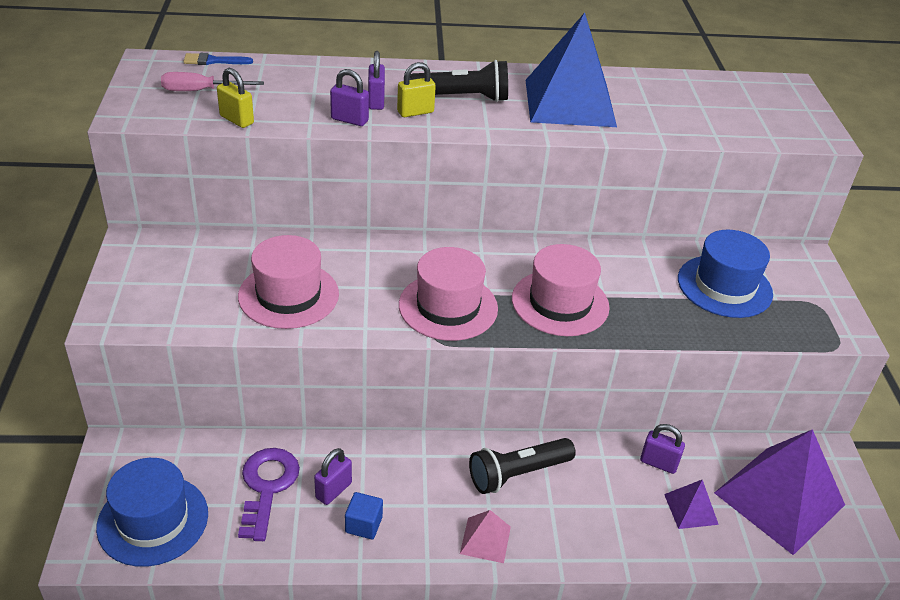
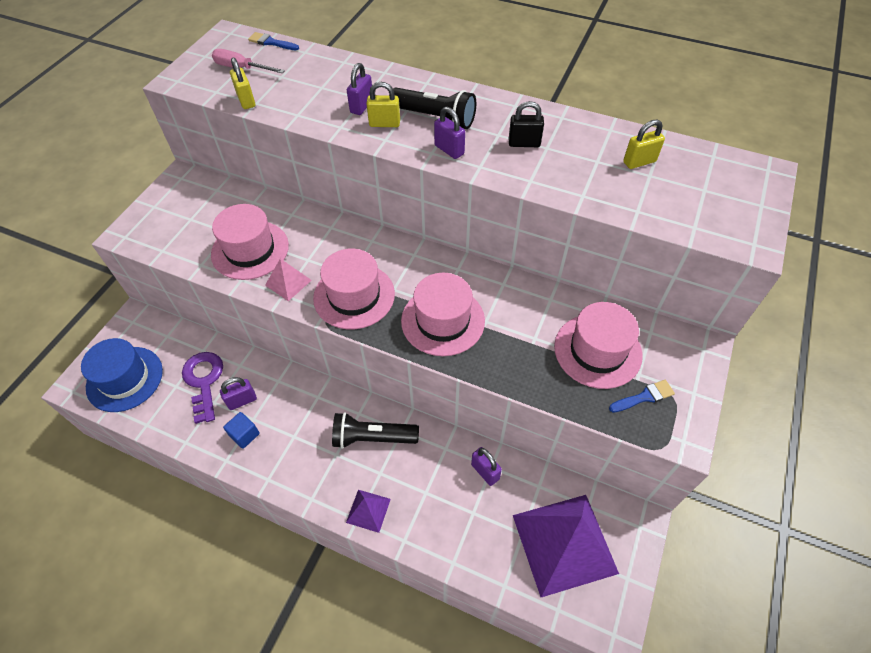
camera: 30 degrees right, 15 degrees up
(267, 486) = (204, 381): purple key -> purple key turned 45 degrees counterclockwise
(349, 120) = (327, 119): purple padlock -> purple padlock (449, 150)
(485, 540) = (316, 481): pink pyramid -> pink pyramid (288, 282)
(569, 102) = (524, 143): blue pyramid -> black padlock
(684, 97) = (639, 162): none -> yellow padlock
(691, 509) = (484, 521): purple pyramid -> purple pyramid (368, 510)
(724, 286) = (597, 350): blue hat -> pink hat
(793, 311) = (644, 397): none -> blue brush

